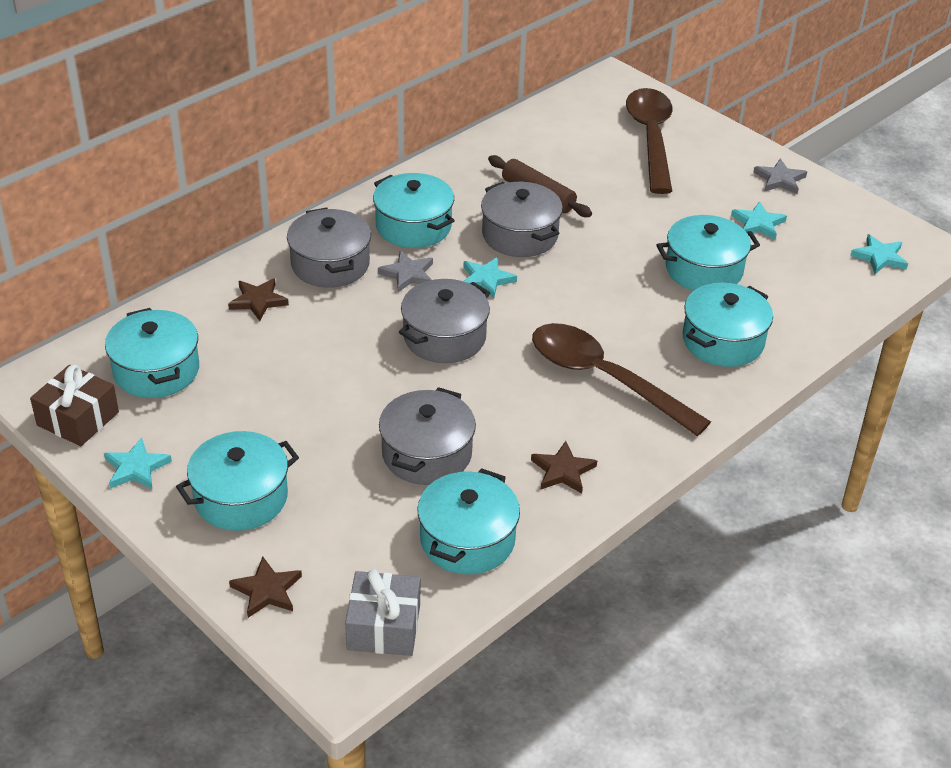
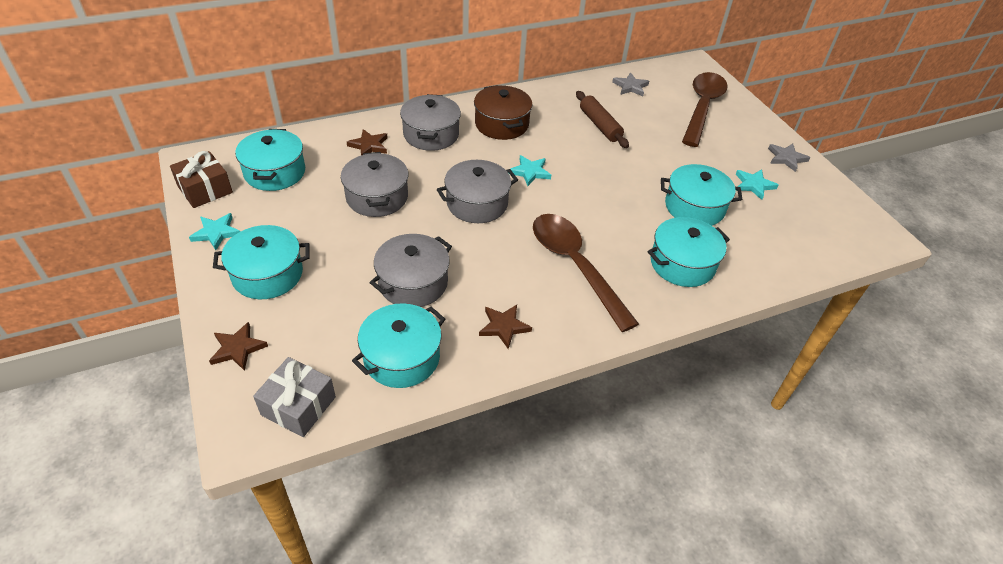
camera: 20 degrees right, 5 degrees up
(408, 274) = (478, 154): grey star -> grey star (630, 87)
(413, 226) = (502, 124): turquoise pot -> brown pot
(520, 235) = (571, 148): grey pot -> grey pot (377, 197)
(879, 257) = (841, 235): turquoise star -> none

